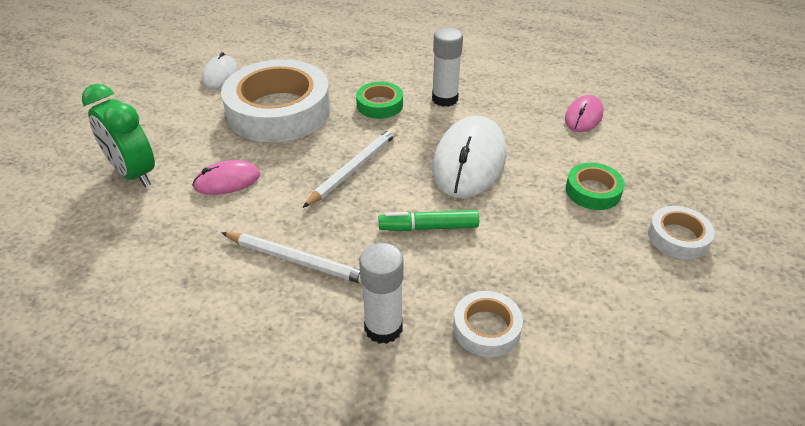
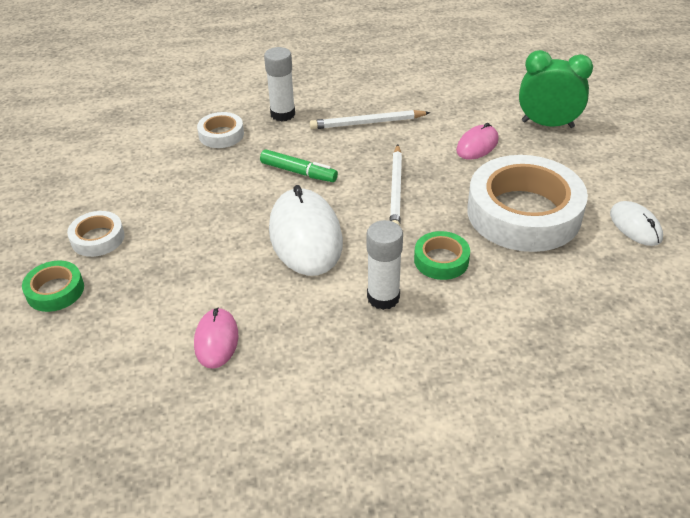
camera: 150 degrees right, 0 degrees up
(428, 227) = (298, 172): green marker -> green marker turned 60 degrees clockwise
(593, 191) = (180, 251): green tape -> green tape (55, 291)

